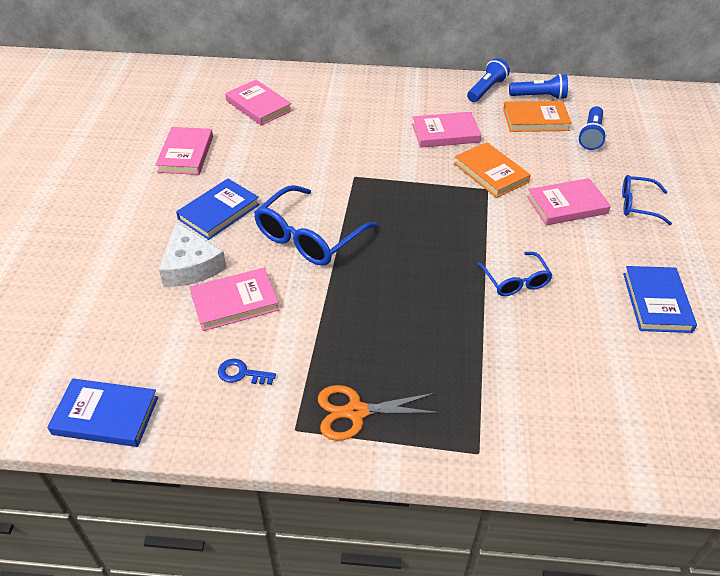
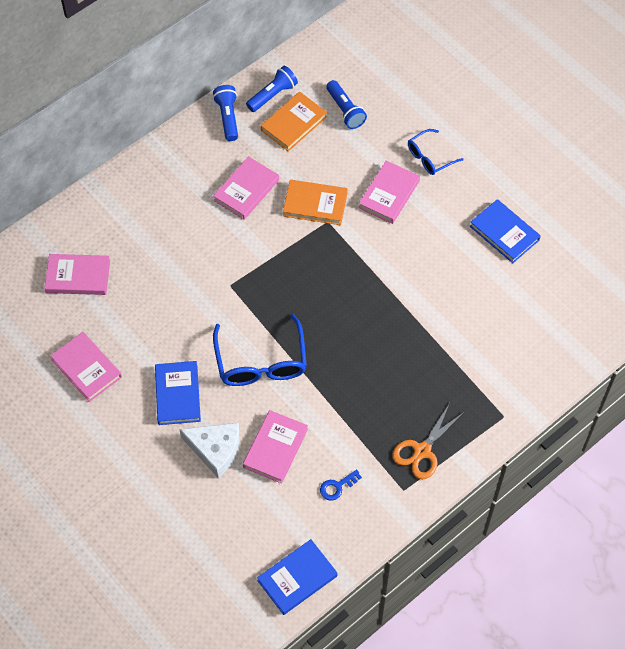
camera: 45 degrees left, 15 degrees up
(515, 281) = (417, 286): blue glasses -> none

